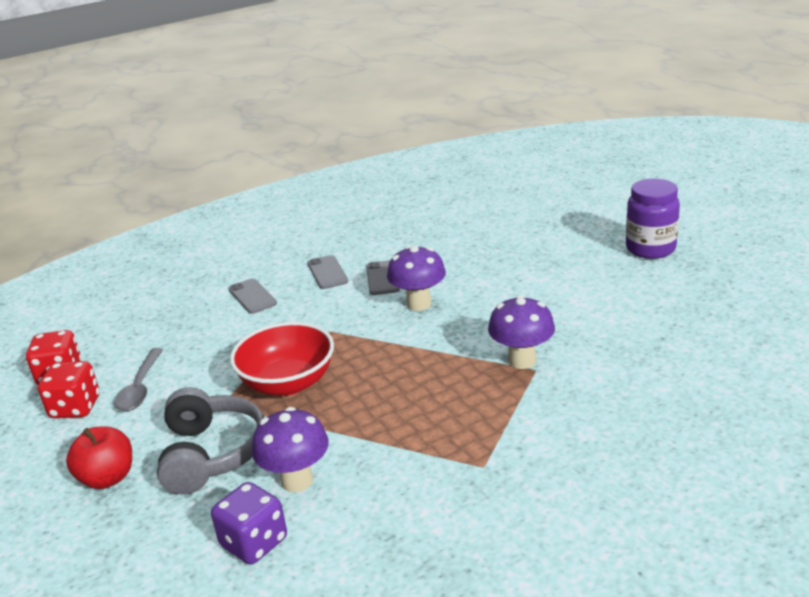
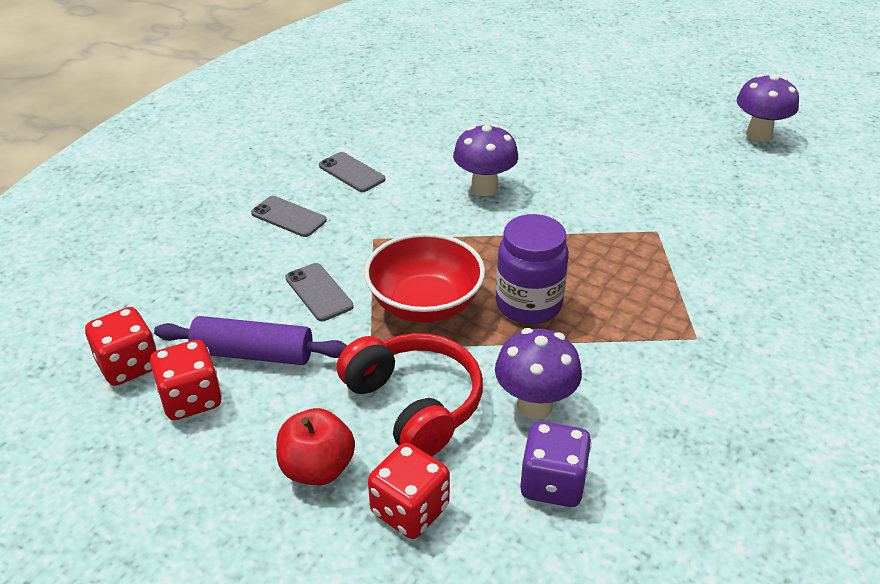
camera: 30 degrees left, 10 degrees up
(138, 527) = (410, 510): none -> red dice
(140, 388) = (253, 354): grey spoon -> purple rolling pin
(211, 454) = (414, 405): grey headphones -> red headphones
(382, 278) = (419, 167): grey phone -> grey phone (319, 292)
(522, 360) = (637, 225): purple mushroom -> purple mushroom (759, 134)
(650, 249) = (652, 91): purple jar -> purple jar (528, 305)

